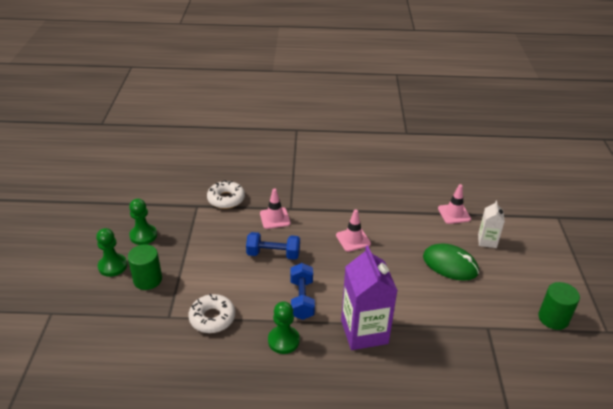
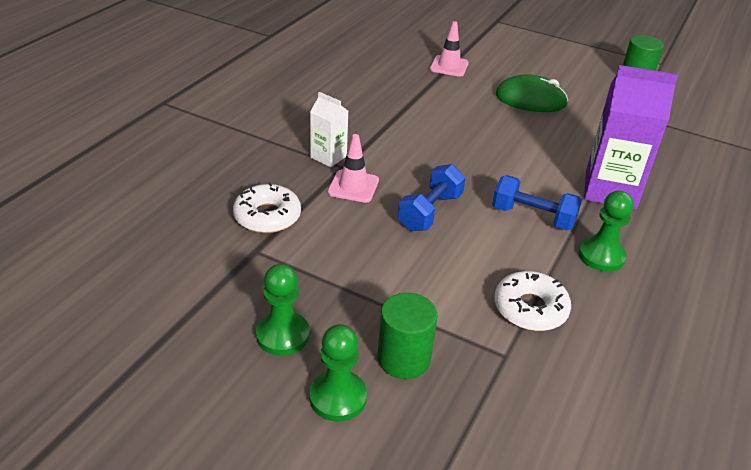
camera: 65 degrees left, 0 degrees up
(353, 239) = (445, 142): pink traffic cone -> none
(450, 265) = (530, 100): green mouse -> green mouse turned 45 degrees clockwise
(487, 241) = (507, 67): white carton -> white carton (328, 157)

